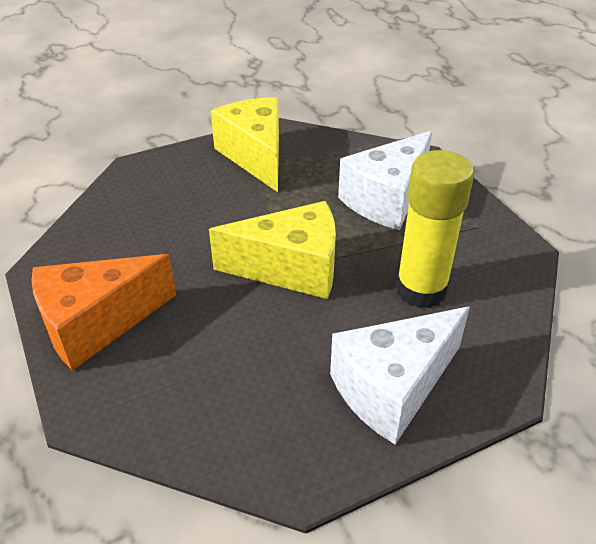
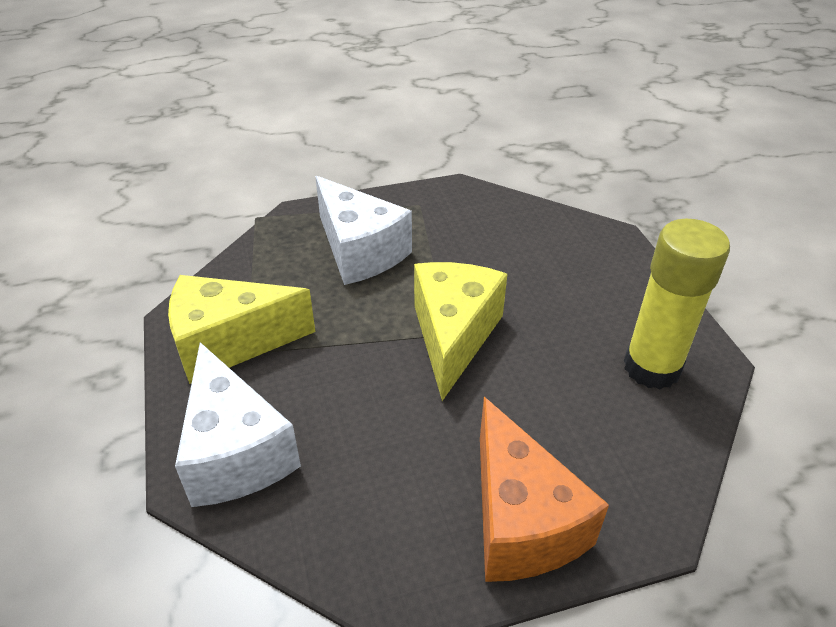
camera: 80 degrees left, 0 degrees up
(393, 388) = (614, 292): white cheese -> white cheese (235, 452)
(421, 290) = (498, 254): yellow glue stick -> yellow glue stick (652, 368)

